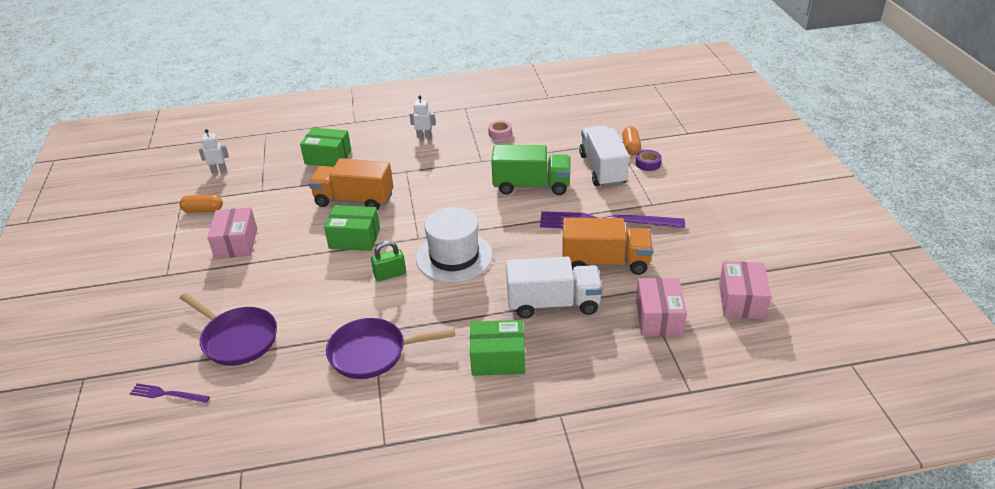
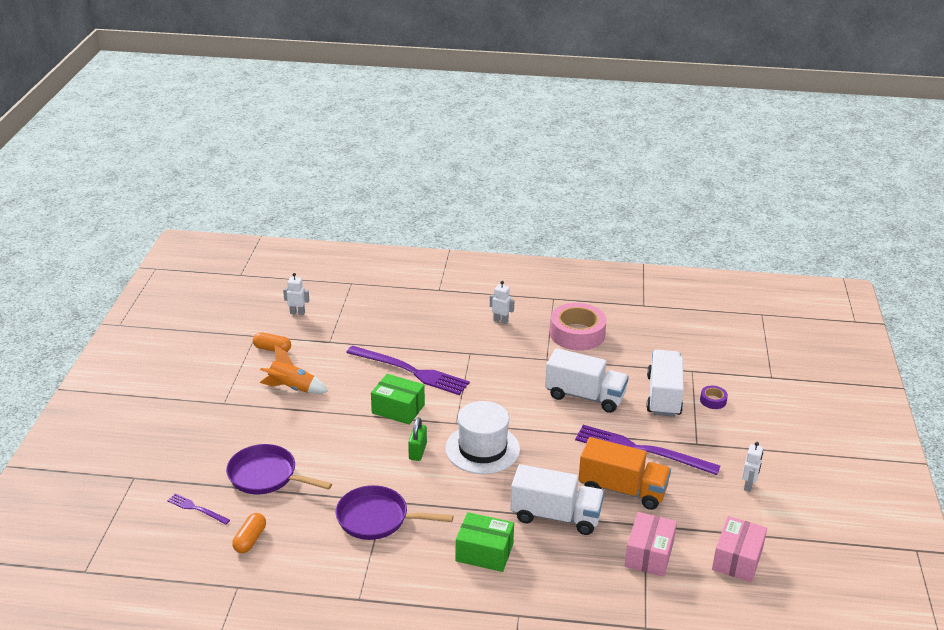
camera: 15 degrees right, 5 degrees down
(236, 243) = (292, 388): pink box -> orange rocket
(237, 338) = (266, 476): purple pan -> purple pan turned 150 degrees clockwise
(328, 157) = (401, 322): green box -> none
(354, 200) = (411, 371): orange truck -> purple fork
(390, 274) = (417, 451): green padlock -> green padlock turned 75 degrees counterclockwise
(500, 133) = (577, 334): pink tape -> pink tape, size x2.27
(531, 186) = (585, 396): green truck -> white truck
(631, 147) = (704, 379): orange capsule -> orange capsule (250, 540)
(717, 230) = (748, 486): none -> white robot

